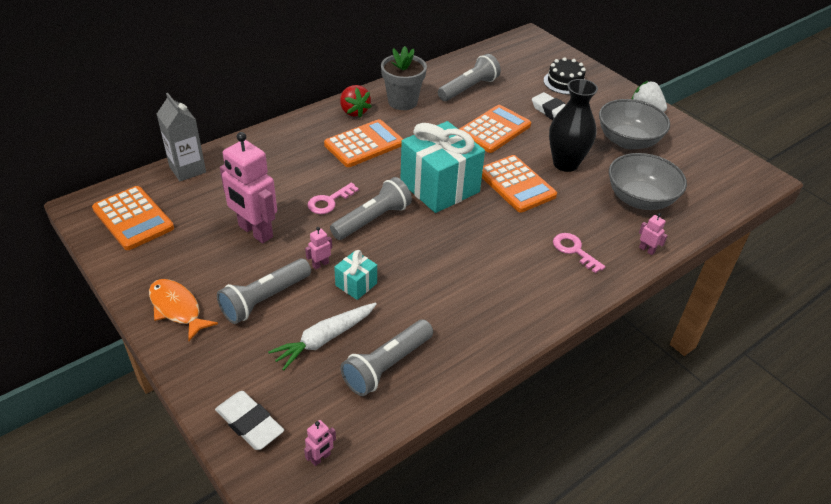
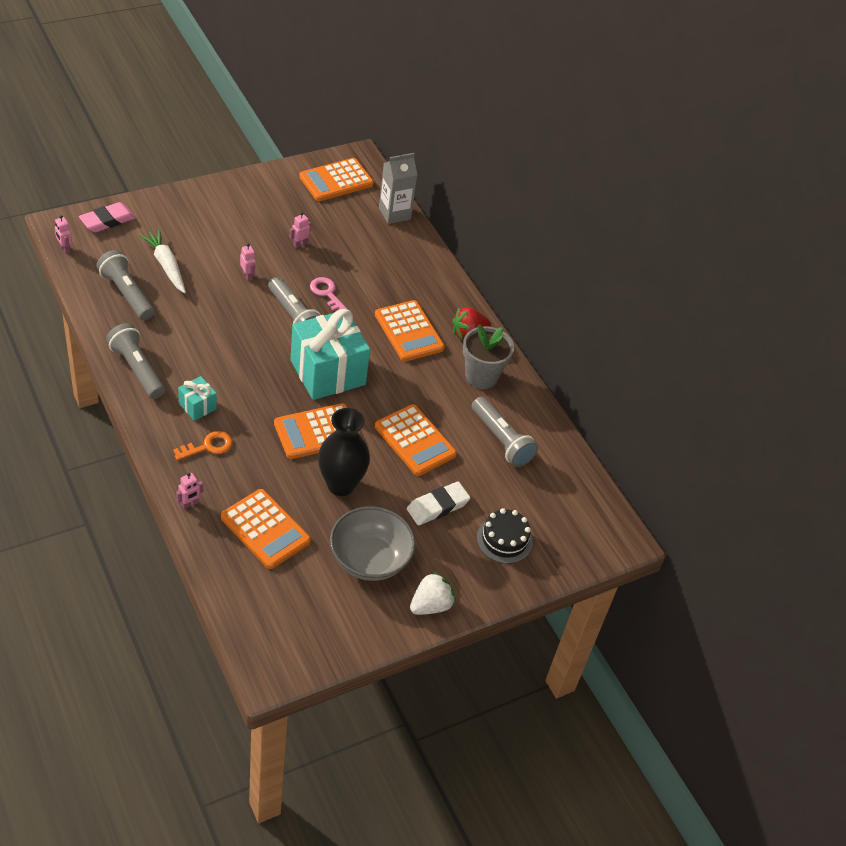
camera: 95 degrees right, 5 degrees up
(177, 309) = (226, 196): orange fish -> none
(250, 423) = (107, 221): white eraser -> pink eraser
(255, 232) = (300, 244): pink robot -> pink robot, size x0.41
(264, 299) = (219, 240): grey flashlight -> grey flashlight (137, 369)
(356, 284) = (217, 292): turquoise gift -> turquoise gift (197, 406)
(574, 250) = (208, 446): pink key -> orange key
(640, 199) = (265, 529): grey bowl -> orange calculator

